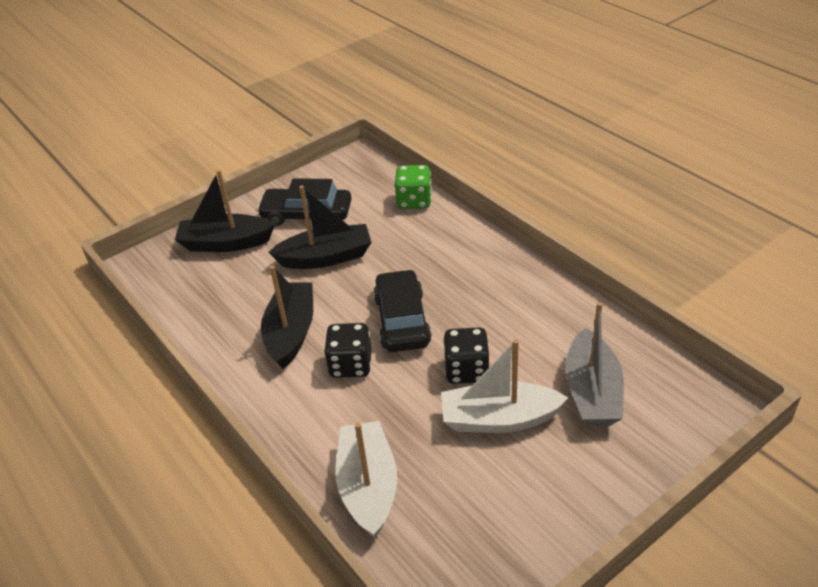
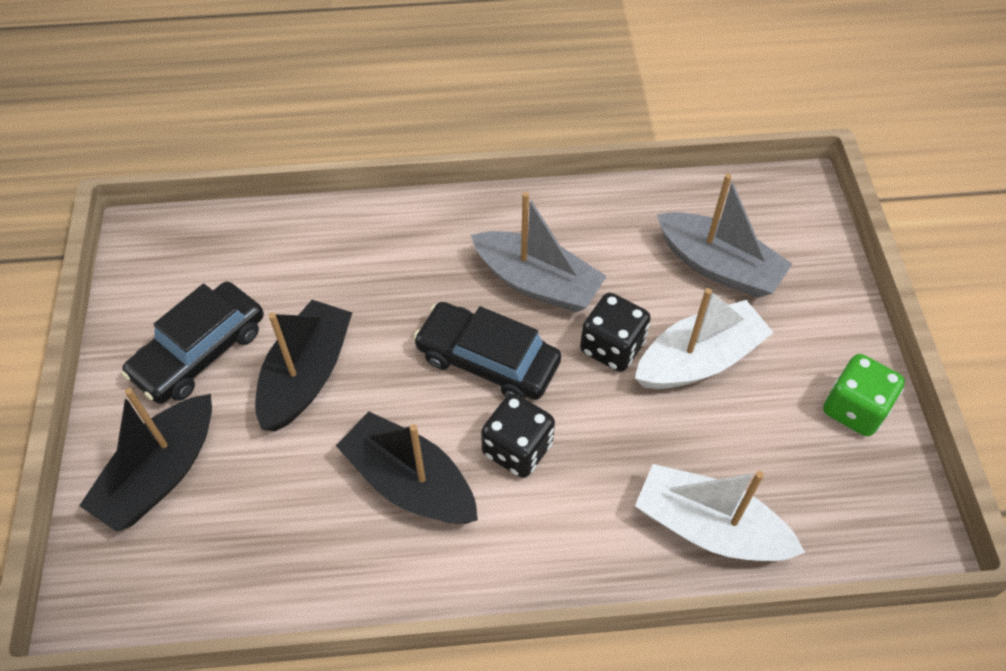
camera: 60 degrees left, 15 degrees up
(414, 201) = (293, 233): green dice -> green dice (854, 409)
(482, 311) = (537, 282): none -> grey boat
(499, 419) = (699, 360): white boat -> white boat turned 150 degrees counterclockwise

